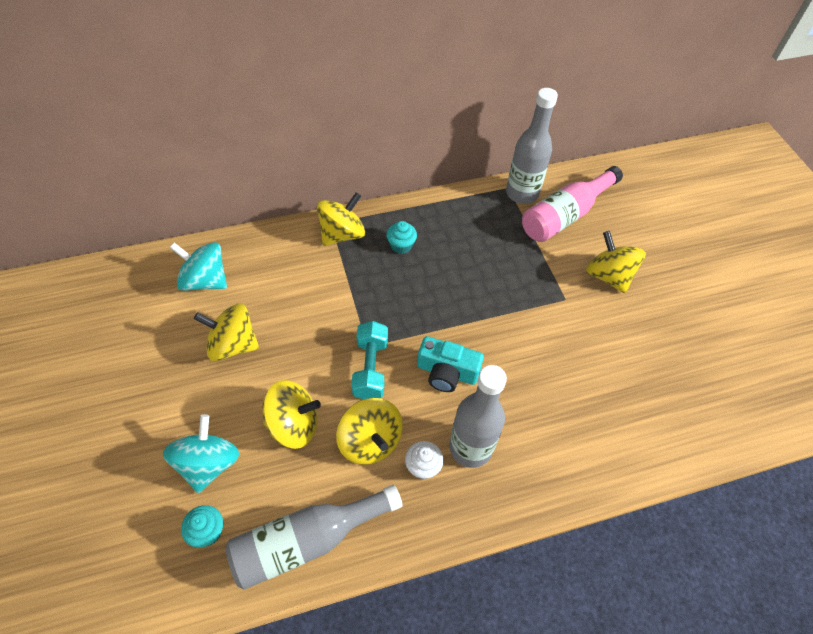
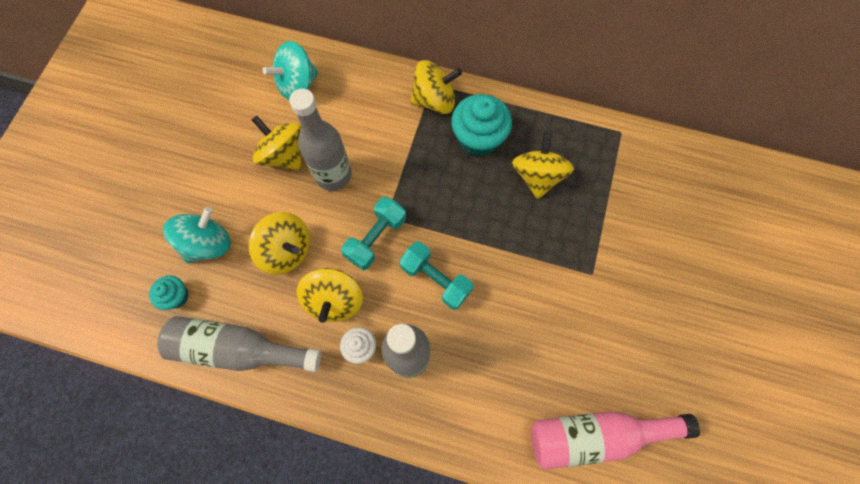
camera: 35 degrees right, 15 degrees up
(205, 280) = (297, 85): turquoise spinning top -> turquoise spinning top turned 90 degrees counterclockwise
(401, 245) = (478, 139): turquoise cupcake -> turquoise cupcake, size x1.87
(447, 372) = (435, 279): turquoise camera -> turquoise dumbbell
(522, 193) = (630, 145): grey bottle -> grey bottle (333, 175)
(565, 215) = (657, 190): pink bottle -> pink bottle (595, 435)
(608, 276) = (652, 275): yellow spinning top -> yellow spinning top (537, 176)

